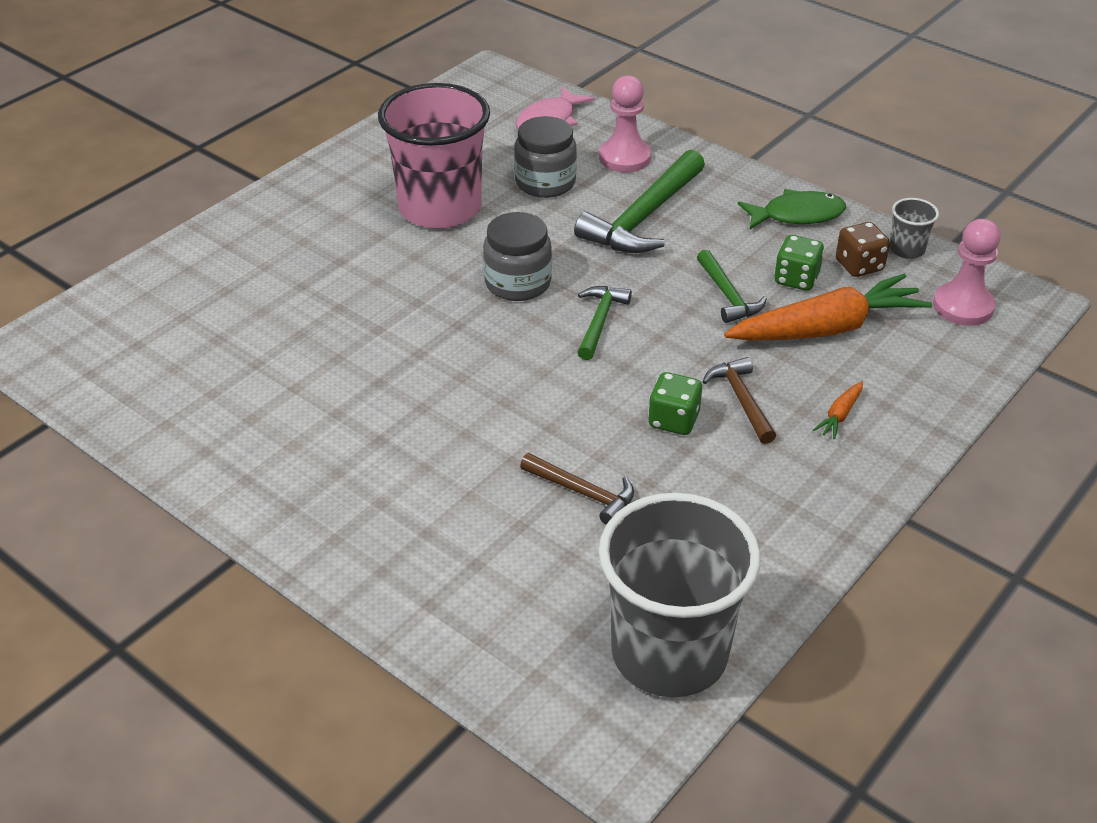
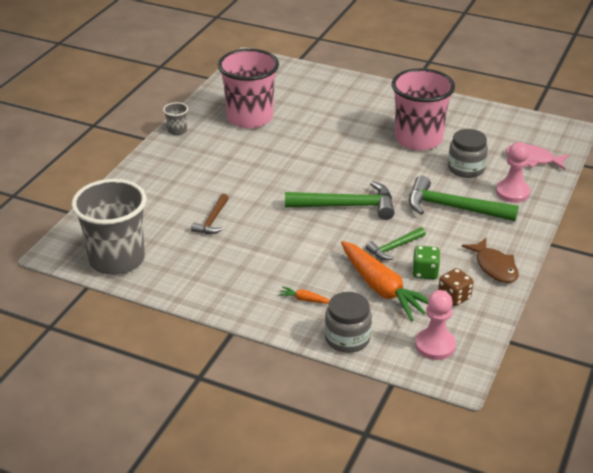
camera: 75 degrees right, 5 degrees down
(253, 387) = (250, 118): none -> pink cup
(518, 283) = (366, 175): grey jar -> grey jar (347, 338)
(600, 321) = (346, 206): green hammer -> green hammer, size x1.80
(673, 420) = (276, 241): green dice -> none
(741, 400) = (302, 262): brown hammer -> none
(797, 215) = (494, 267): green fish -> brown fish
(907, 249) = (485, 317): grey cup -> grey cup (177, 131)

